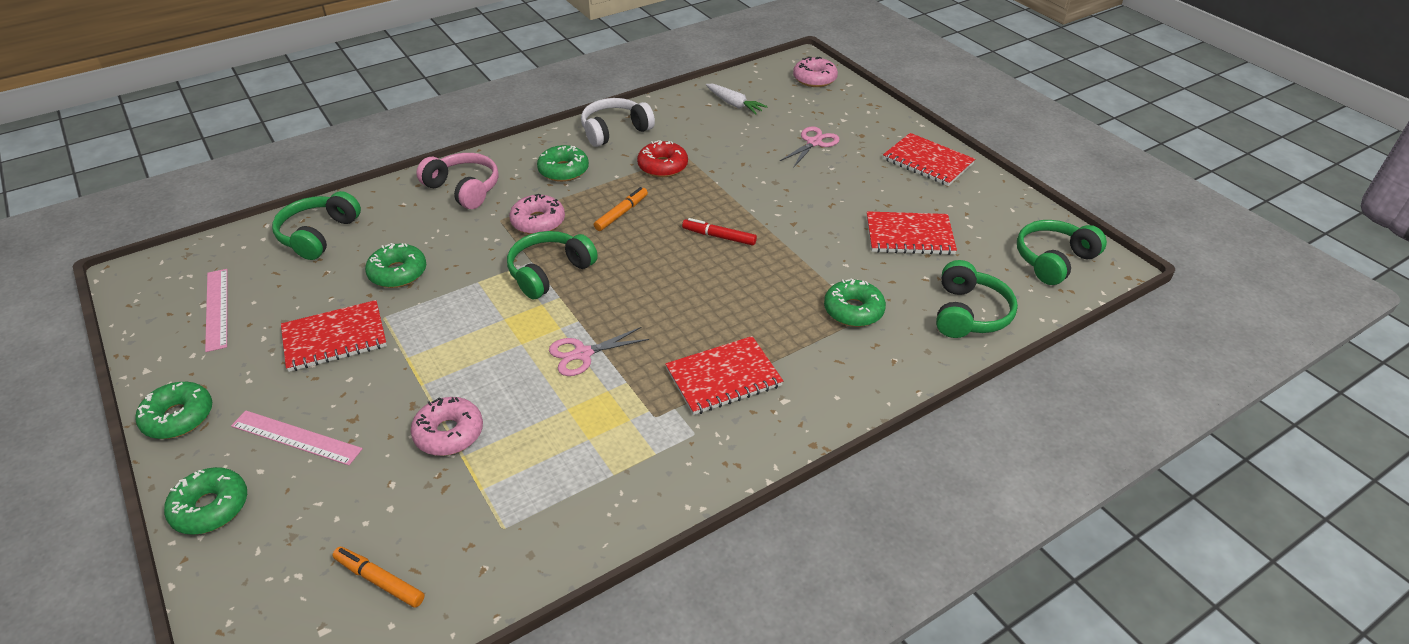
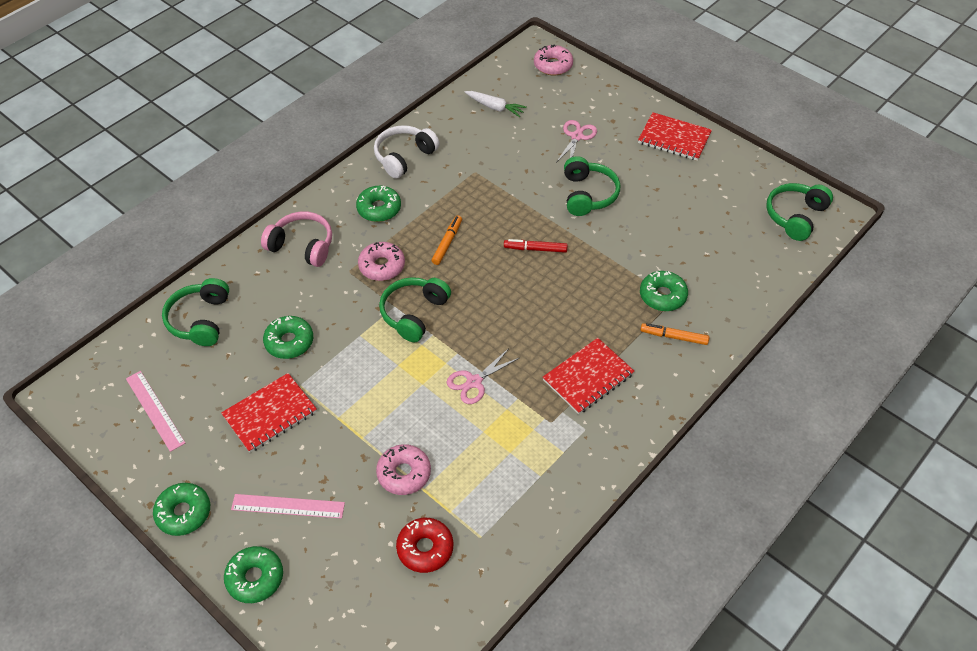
camera: 15 degrees left, 10 degrees up
(379, 580) = (412, 599): orange marker -> orange marker (674, 337)
(662, 166) = (461, 187): red donut -> red donut (425, 548)
(909, 235) = (682, 216): red notebook -> none
(969, 313) = (747, 279): green headphones -> green headphones (588, 194)

